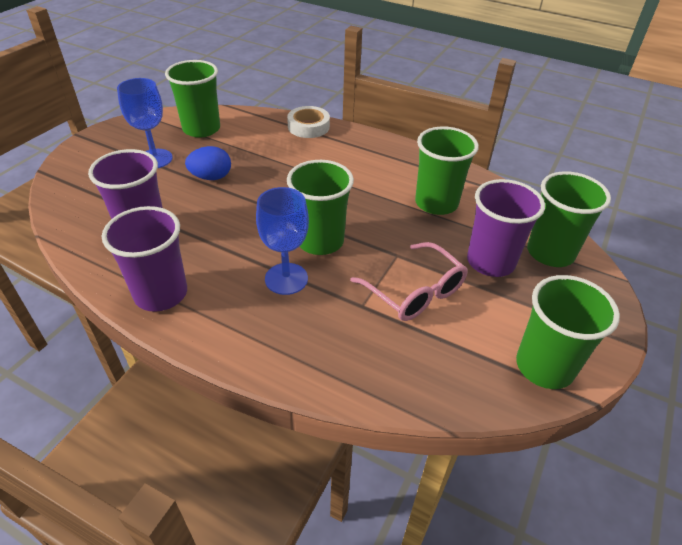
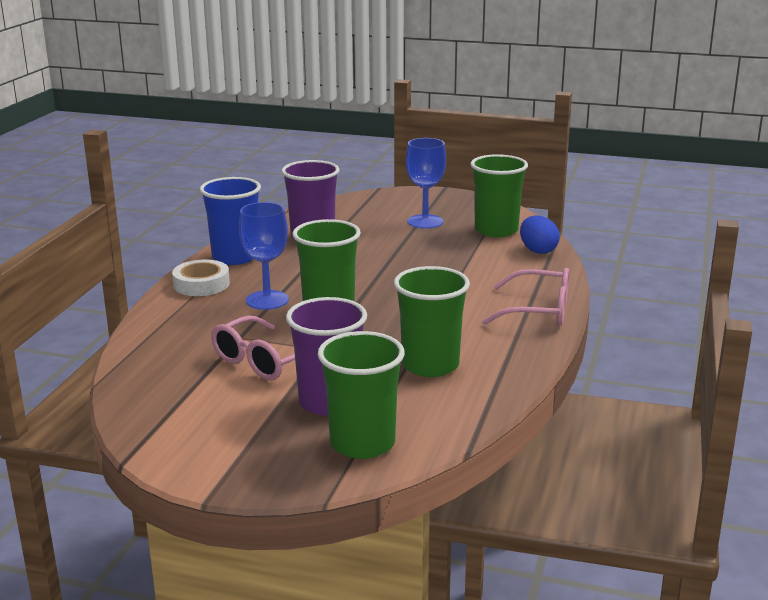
camera: 80 degrees right, 20 degrees down
(161, 294) = (235, 257): purple cup -> blue cup
(211, 177) = (409, 248): blue egg -> blue egg (538, 251)
(308, 126) = (548, 279): white tape -> white tape (201, 284)
(361, 141) = (539, 311): none -> pink glasses
(544, 366) = (169, 434): green cup -> none

